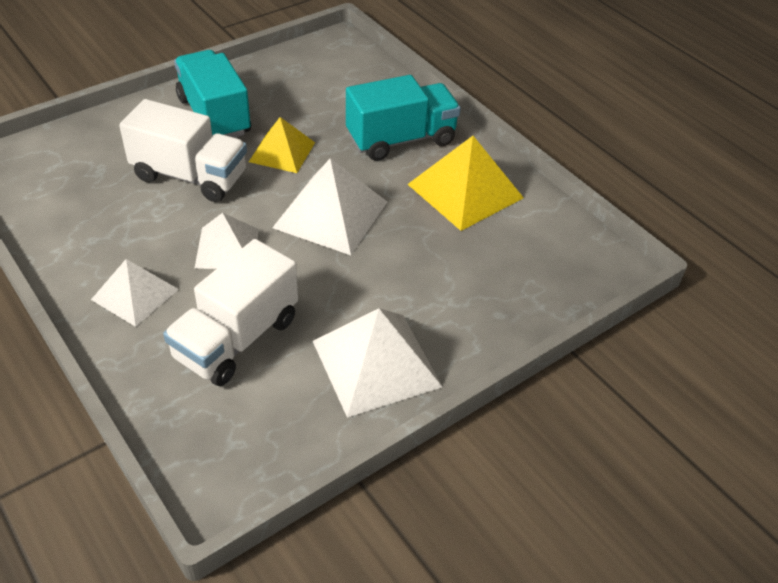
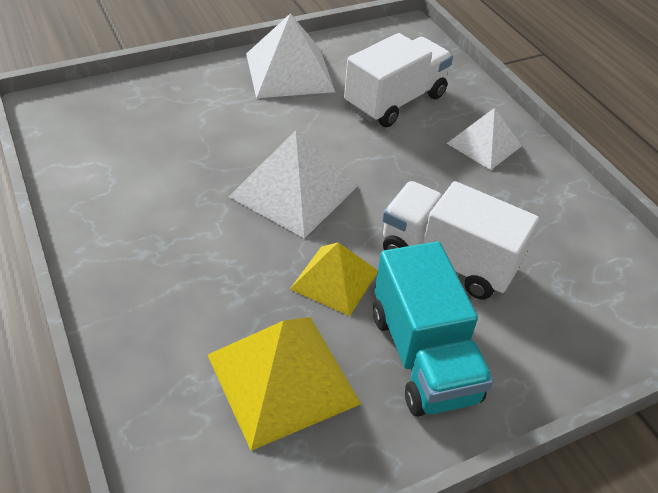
camera: 170 degrees left, 0 degrees up
(227, 248) = (403, 172): white pyramid -> none
(401, 139) = (175, 277): turquoise truck -> none
(465, 191) = (135, 197): yellow pyramid -> yellow pyramid (282, 379)

